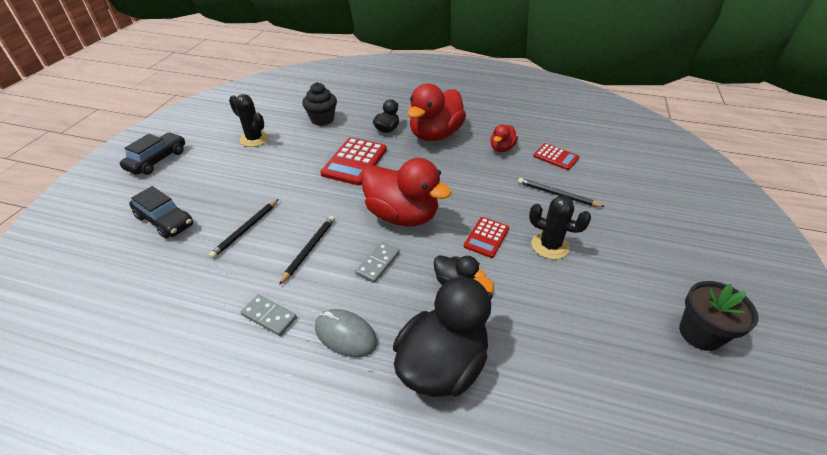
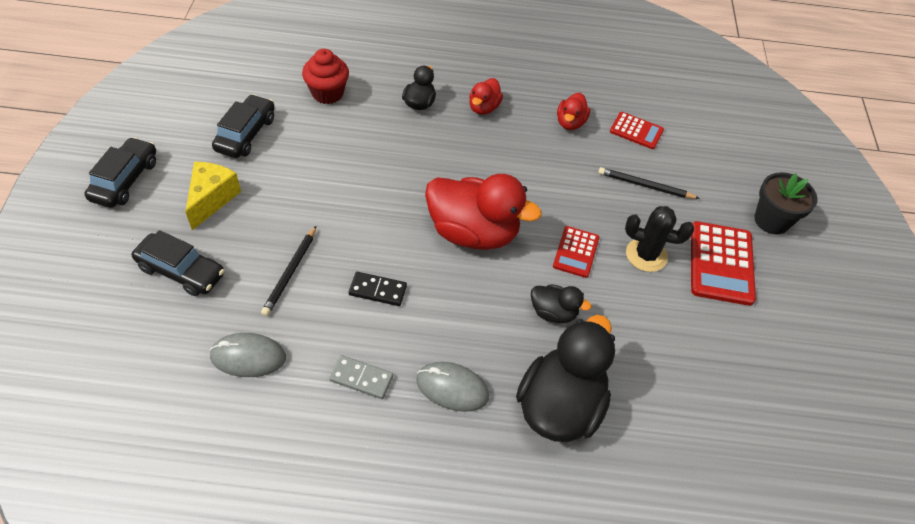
camera: 15 degrees left, 10 degrees up
(184, 288) = (248, 357): none -> grey mouse
(211, 176) = (212, 199): none -> yellow cheese
(254, 139) = (246, 134): black cactus -> black car
(309, 249) = (377, 290): black pencil -> black domino
(322, 119) = (327, 93): black cupcake -> red cupcake
(354, 162) = (392, 159): red calculator -> red calculator (721, 263)
(378, 263) = (462, 299): grey domino -> none
(435, 135) = (483, 108): red duck -> red duck, size x0.49
(700, 333) = (802, 339): black flower pot -> black flower pot (771, 220)

